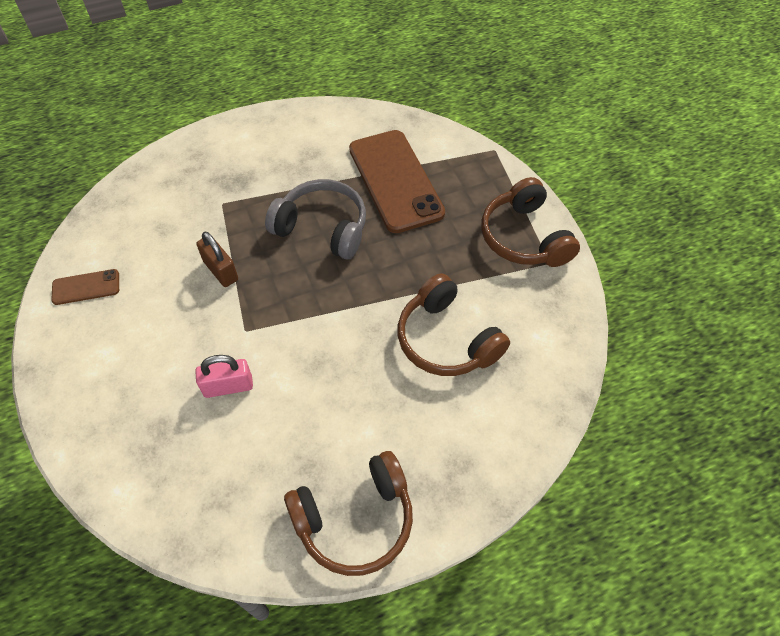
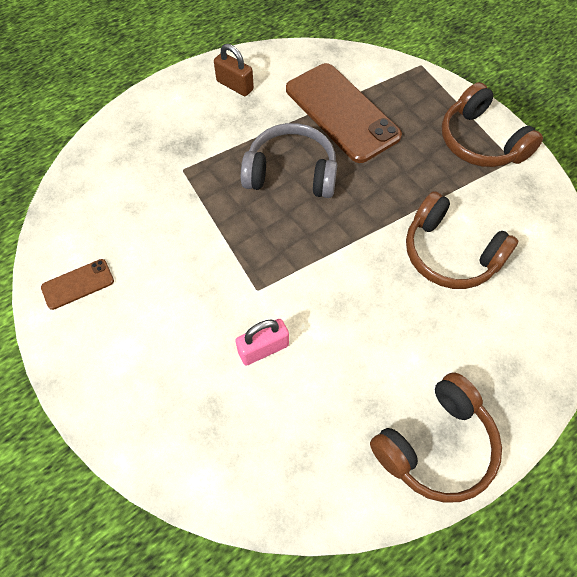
camera: 15 degrees left, 5 degrees up
(221, 271) = (209, 236): brown padlock -> brown padlock (235, 85)

